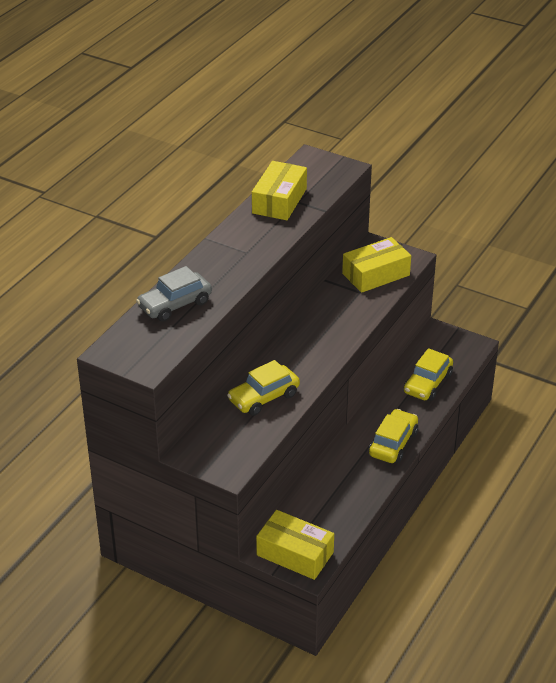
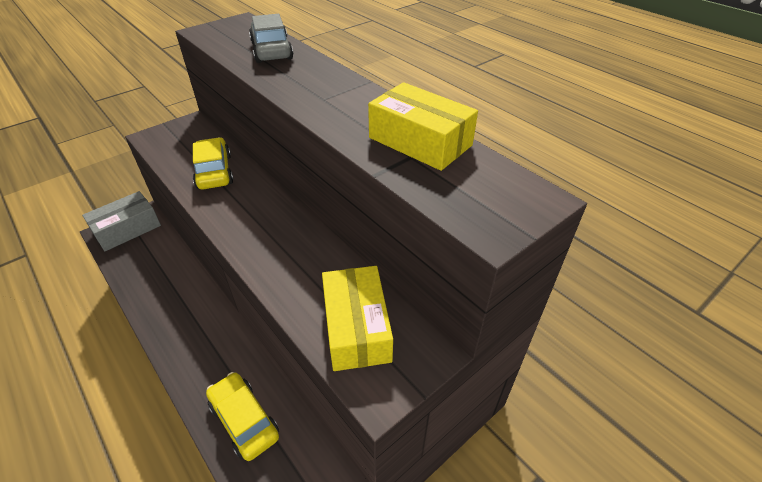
camera: 110 degrees right, 5 degrees up
(295, 554) = (127, 229): yellow box -> grey box
(393, 443) = (181, 342): yellow car -> none

